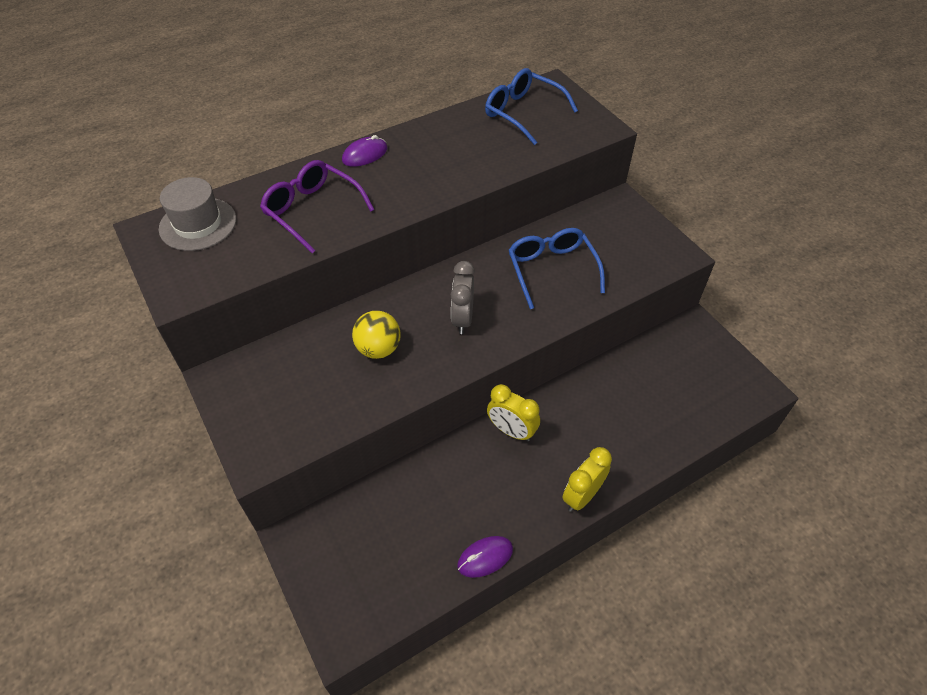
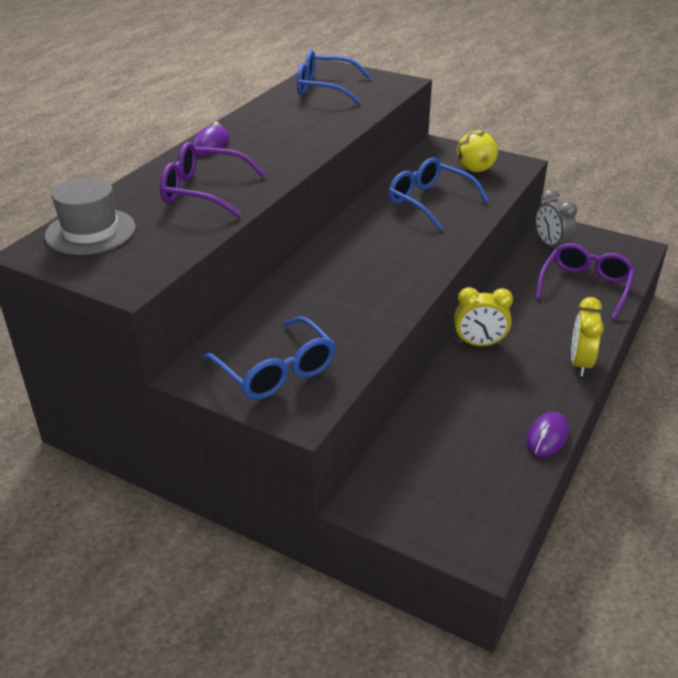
camera: 30 degrees left, 15 degrees down
(274, 406) = (276, 371): none -> blue glasses
(378, 349) = (334, 298): yellow ball -> yellow ball (475, 170)
(462, 319) = (388, 254): grey clock -> grey clock (551, 246)
(665, 411) = (585, 286): none -> purple glasses

